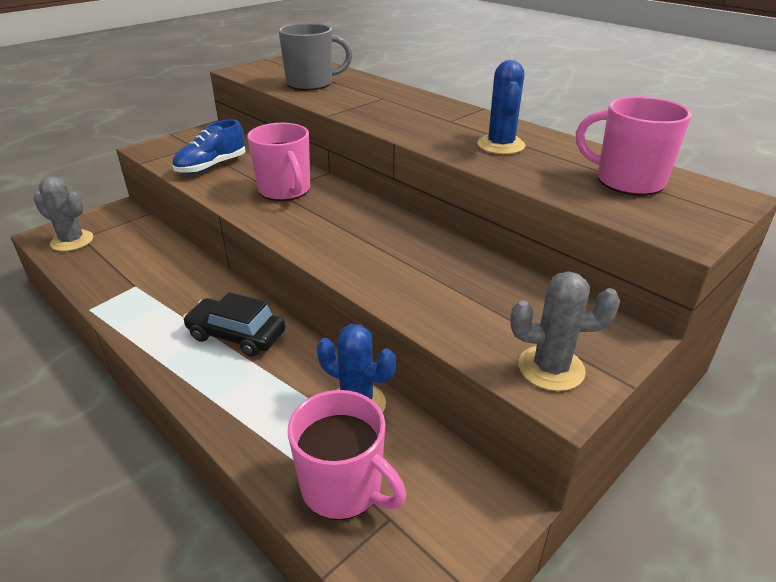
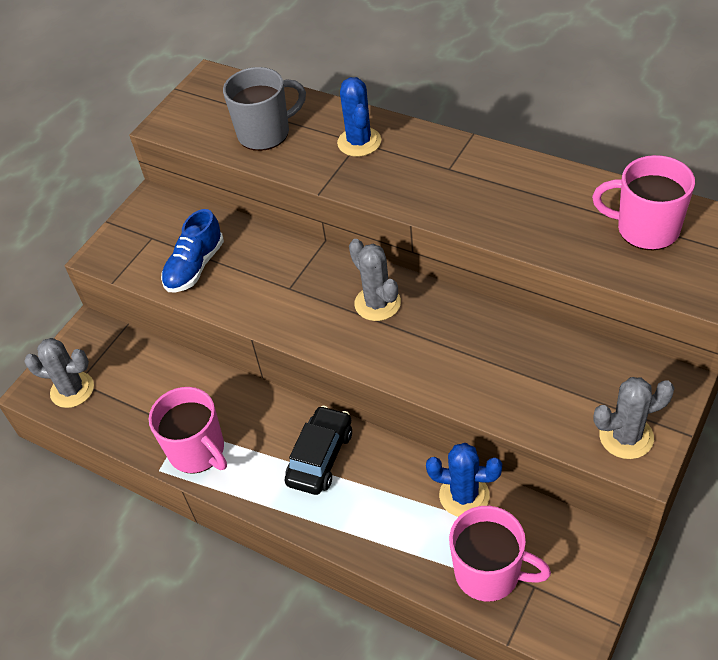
camera: 10 degrees left, 15 degrees up
(236, 335) = (320, 457): black car -> black car turned 105 degrees clockwise
(285, 191) = (297, 284): pink mug -> pink mug (198, 451)
(346, 215) = (377, 303): none -> grey cactus
(501, 145) = (515, 201): blue cactus -> blue cactus (359, 142)

